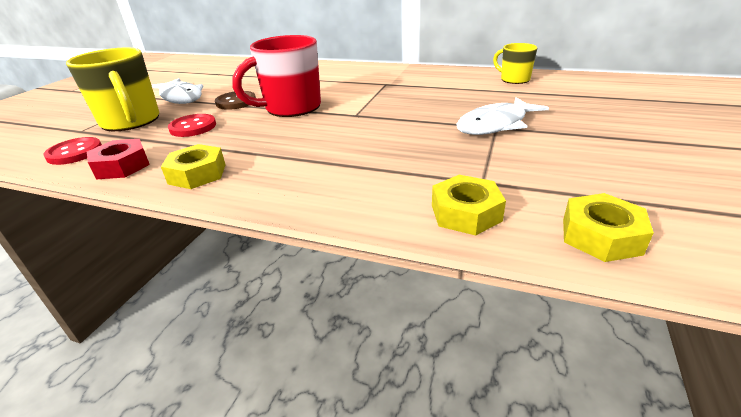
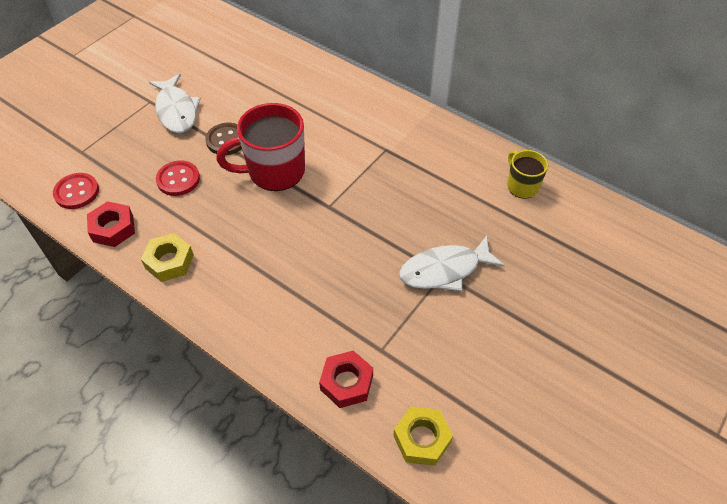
camera: 15 degrees right, 20 degrees up
(131, 122) = (125, 149): yellow mug -> none
(465, 213) = (346, 382): yellow nut -> red nut

